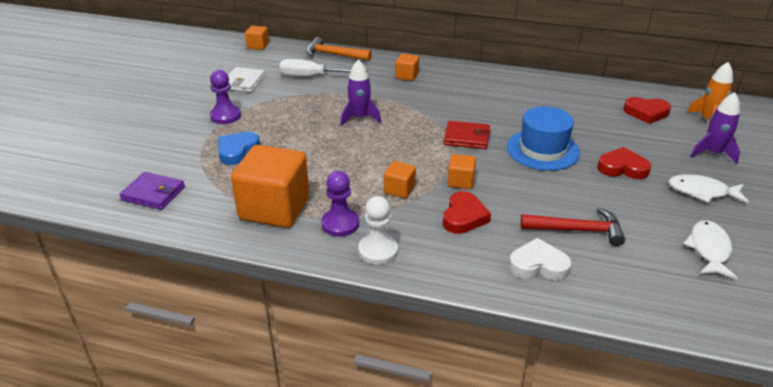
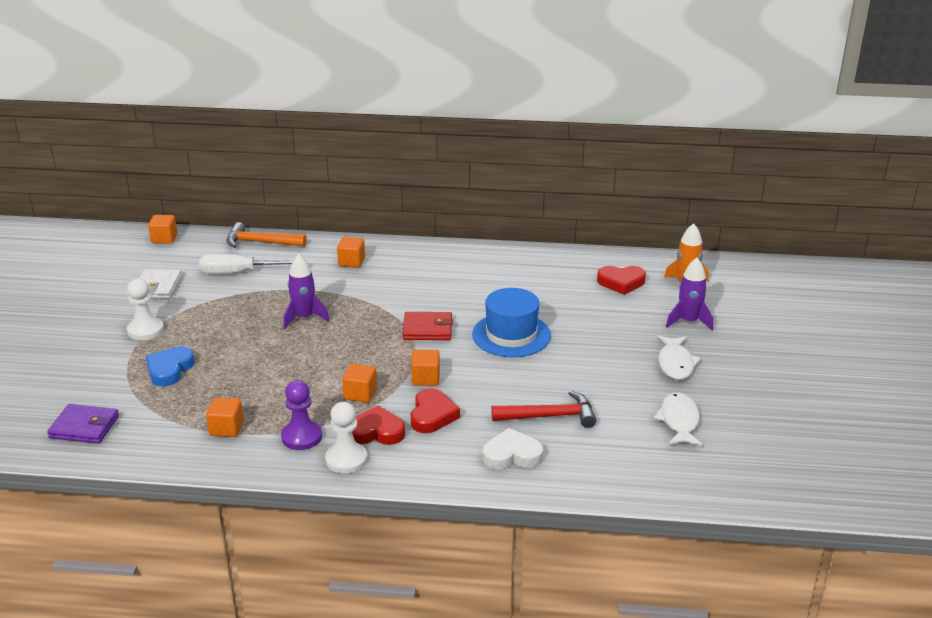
camera: 10 degrees left, 5 degrees down
(225, 116) = (145, 330): purple pawn -> white pawn
(274, 208) = (226, 428): orange cube -> orange cube, size x0.46
(622, 168) = (595, 346): red heart -> red heart (376, 431)
(702, 192) = (675, 363): white fish -> white fish turned 90 degrees counterclockwise

